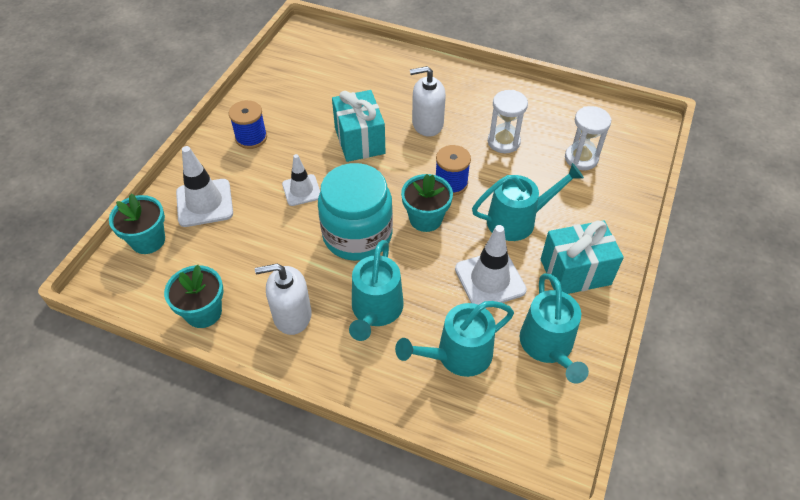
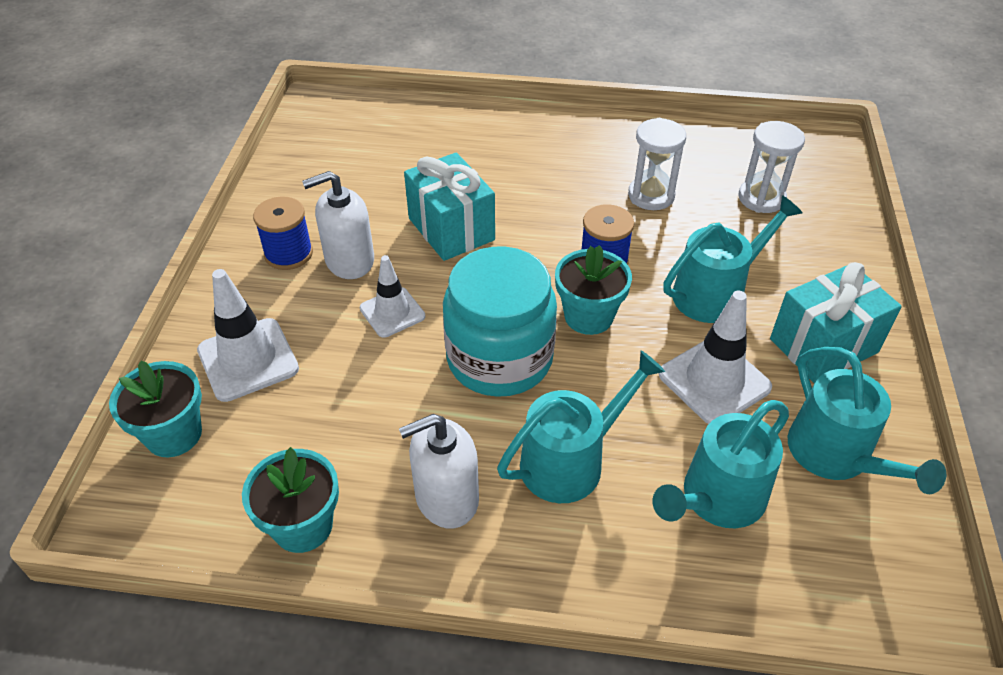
camera: 15 degrees left, 5 degrees down
(376, 310) = (570, 461): turquoise watering can -> turquoise watering can turned 120 degrees counterclockwise
(427, 124) = (538, 191): white soap dispenser -> white soap dispenser (349, 260)

